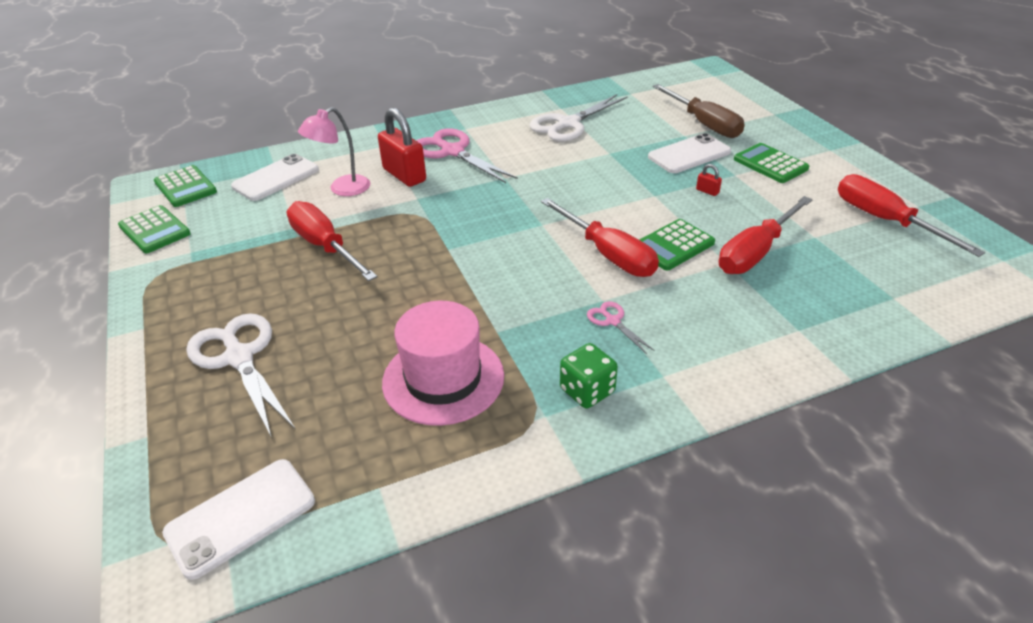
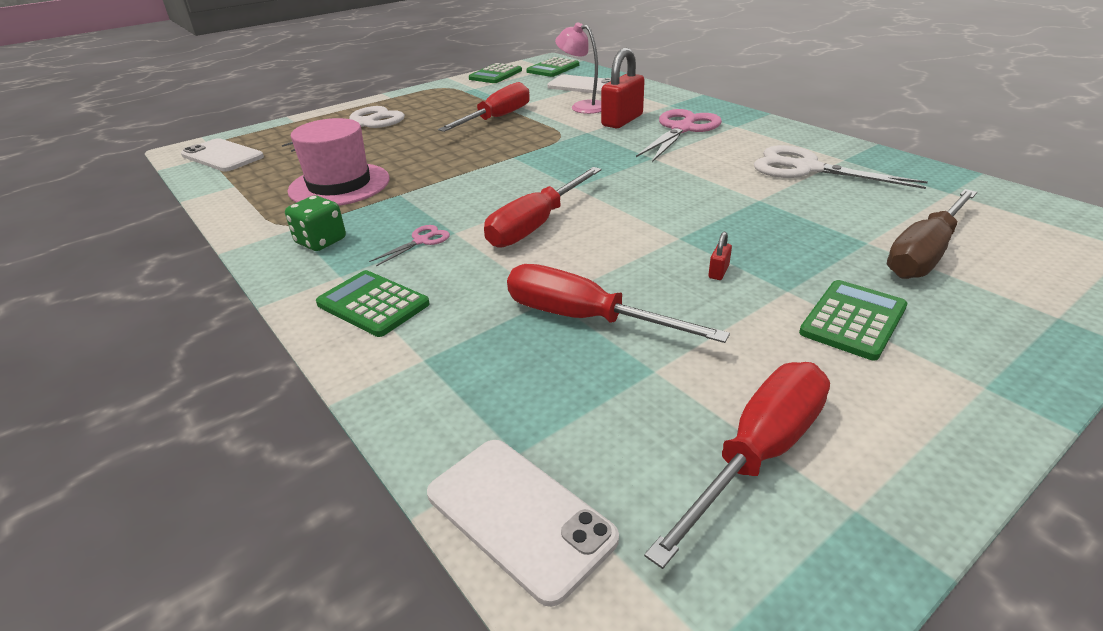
camera: 75 degrees right, 5 degrees down
(673, 245) = (571, 260): green calculator -> green calculator (373, 304)
(689, 154) = (811, 250): white phone -> white phone (519, 516)

